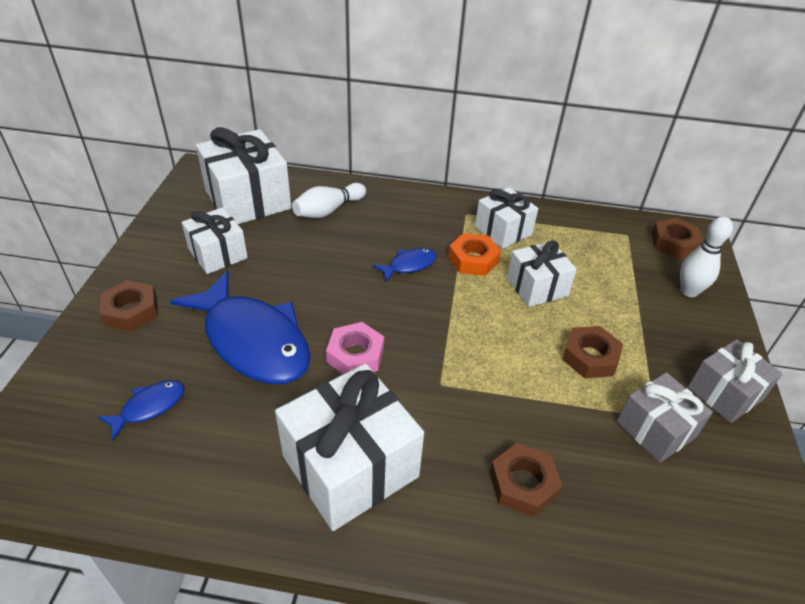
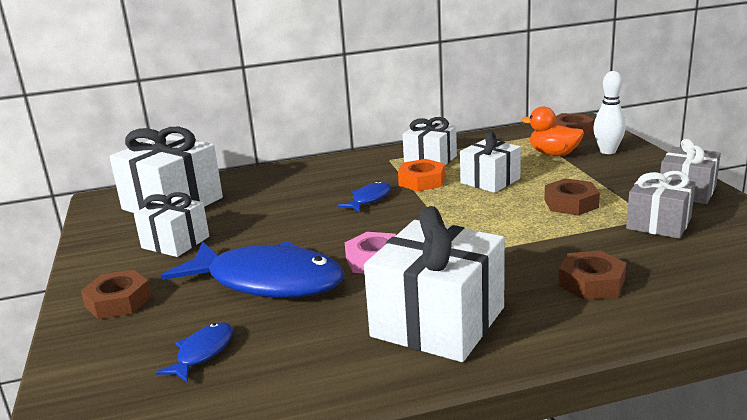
camera: 20 degrees left, 20 degrees down
(328, 210) = (260, 189): white bowling pin -> none
(629, 272) = (553, 154): none -> orange duck

